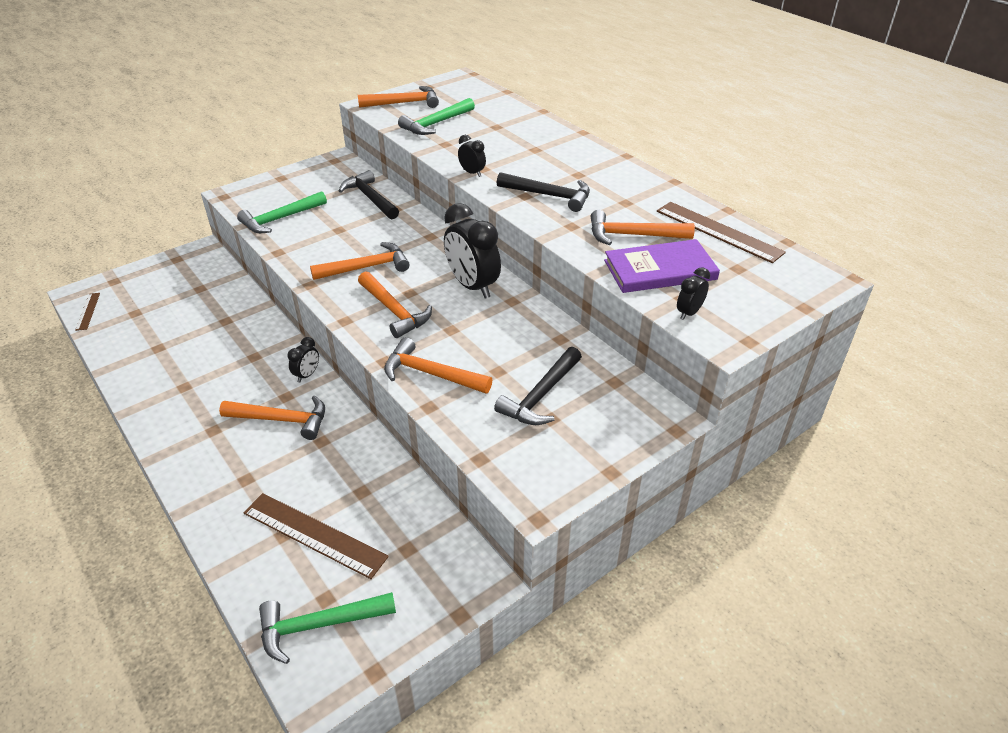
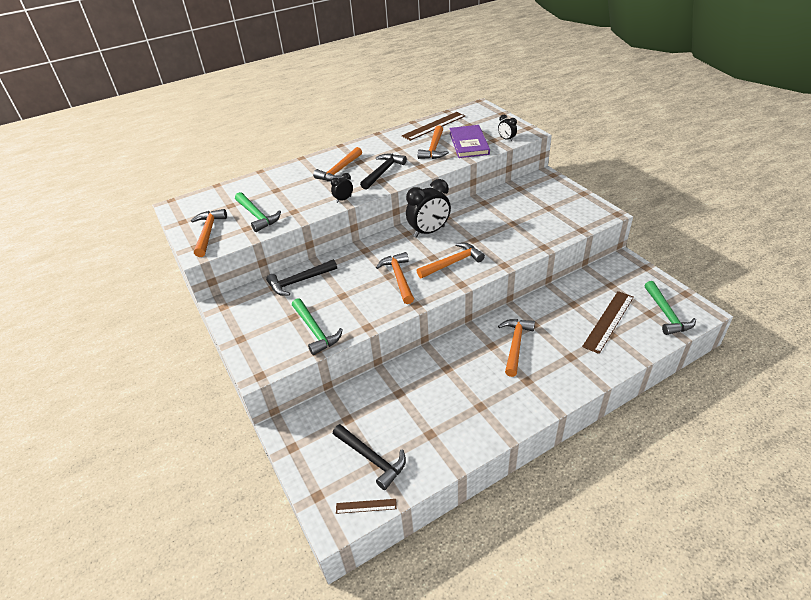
camera: 80 degrees left, 0 degrees up
(307, 375) = (470, 337): black clock -> none
(430, 374) = (515, 247): orange hammer -> orange hammer (339, 170)
(540, 396) = (532, 210): black hammer -> black hammer (372, 459)

